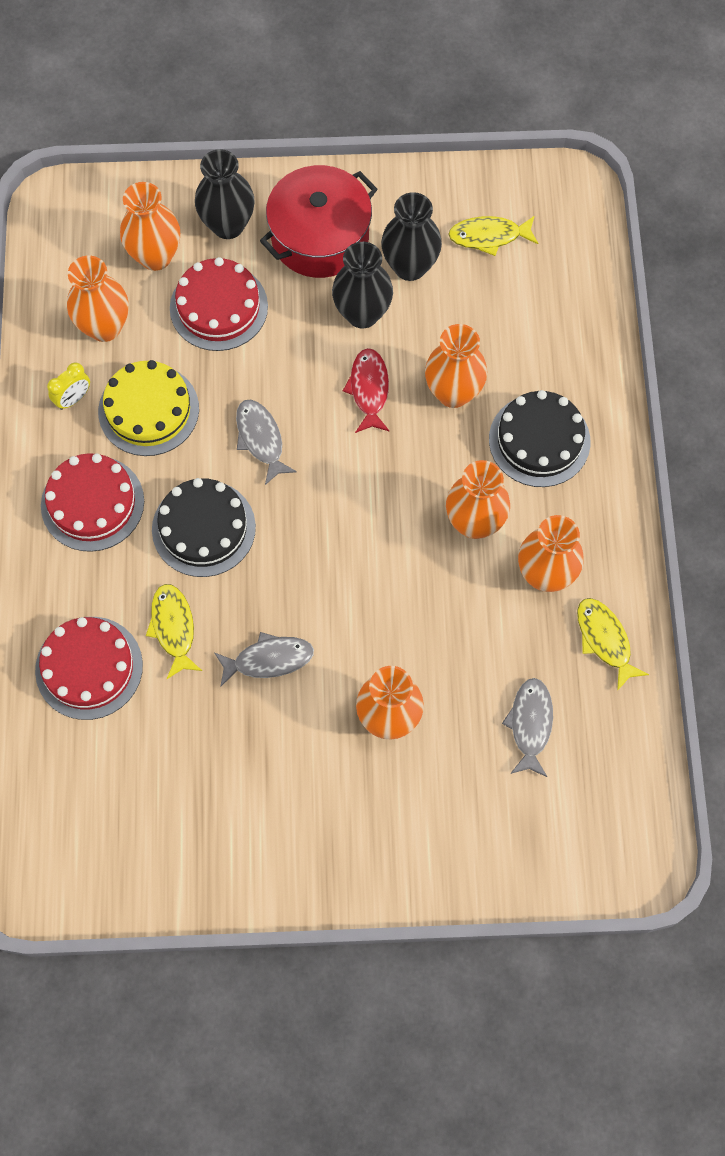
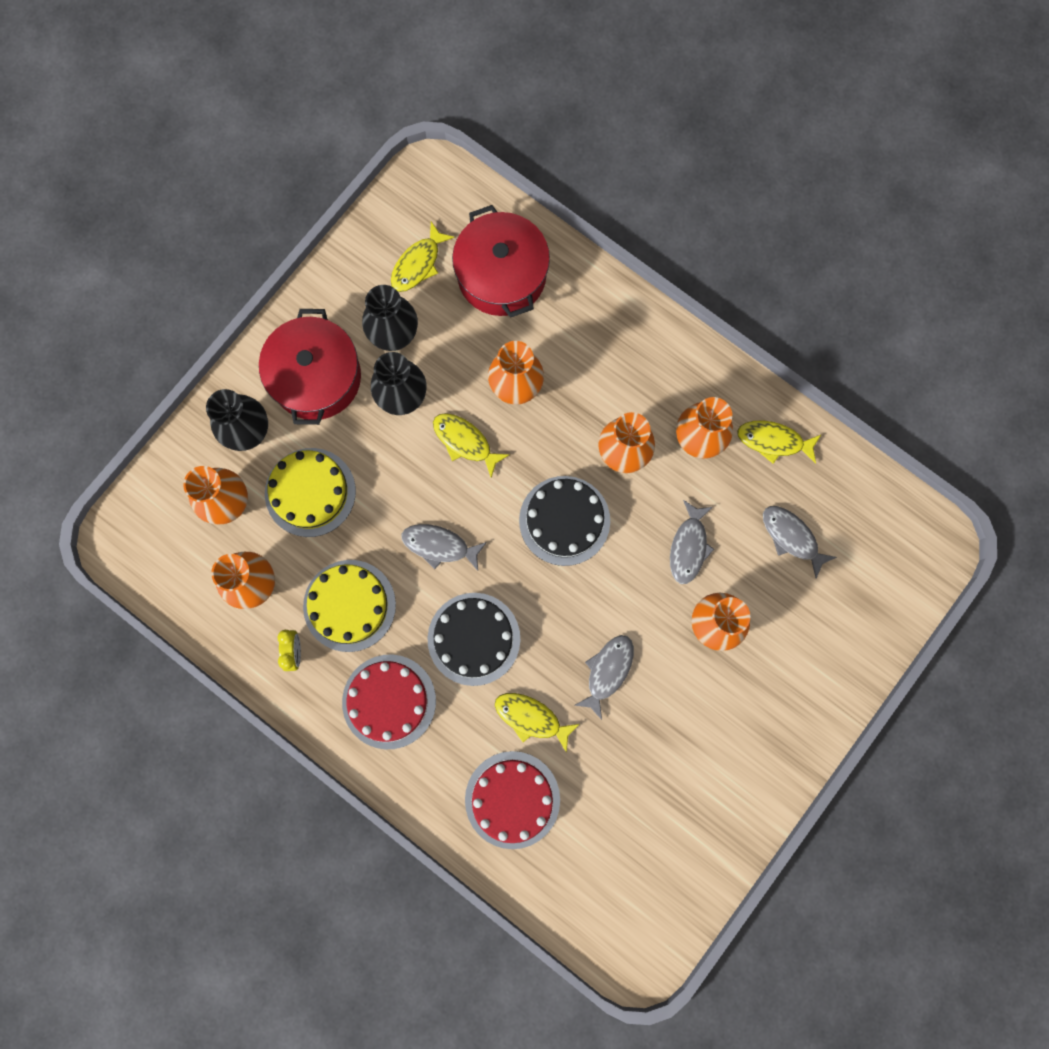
camera: 50 degrees left, 10 degrees up
(218, 307) = (310, 492): red cake -> yellow cake
(369, 389) = (465, 442): red fish -> yellow fish
(441, 642) = (689, 547): none -> grey fish
(539, 440) = (599, 362): black cake -> black cake (564, 520)
(541, 305) = (501, 275): none -> red pot

